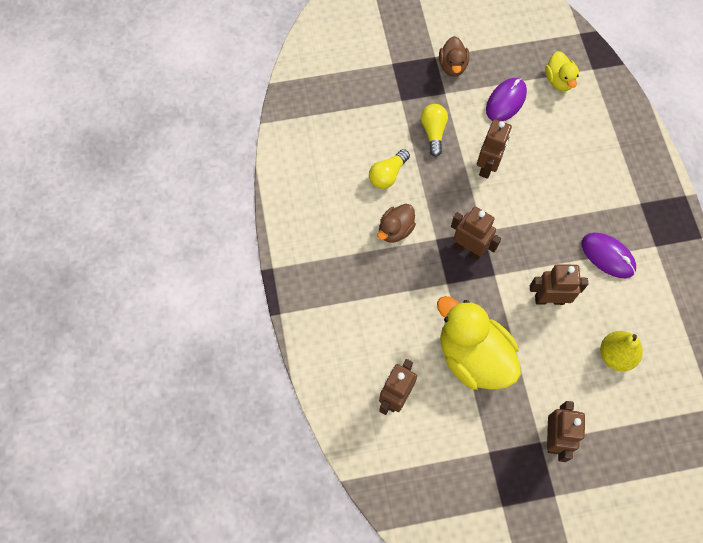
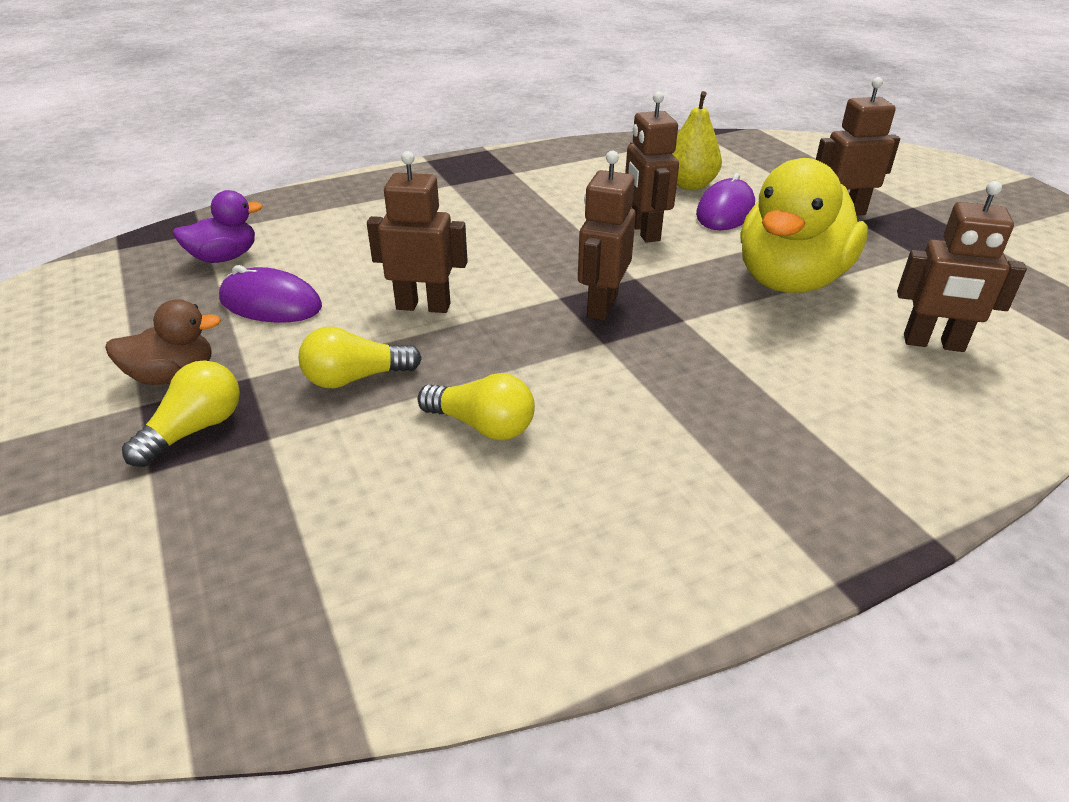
camera: 105 degrees left, 30 degrees down
(395, 230) = (611, 393): brown duck -> none
(413, 76) = (195, 430): none -> yellow light bulb
(559, 80) = (224, 257): yellow duck -> purple duck
(608, 256) = (547, 199): purple mouse -> purple mouse (725, 211)

